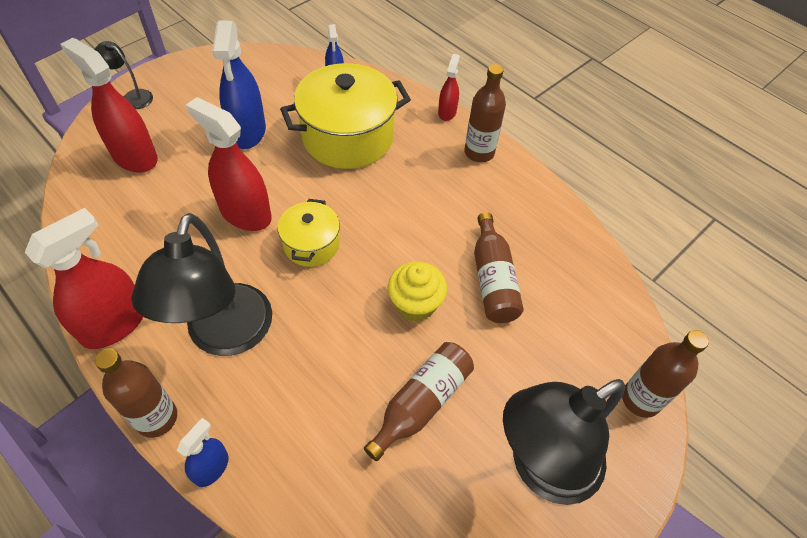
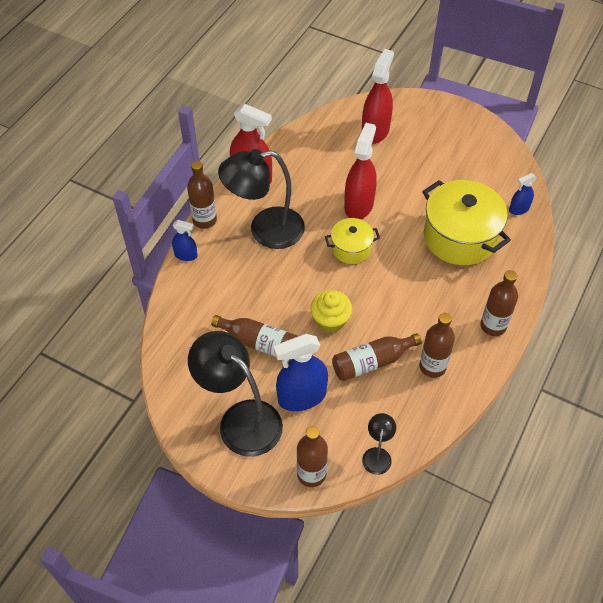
camera: 75 degrees right, 0 degrees up
(132, 97) = (426, 106): black lamp -> black lamp (377, 455)
(248, 131) = (431, 178): blue spray bottle -> blue spray bottle (302, 396)
(447, 112) = (526, 293): red spray bottle -> none
(516, 223) = (432, 366): none -> brown bottle

